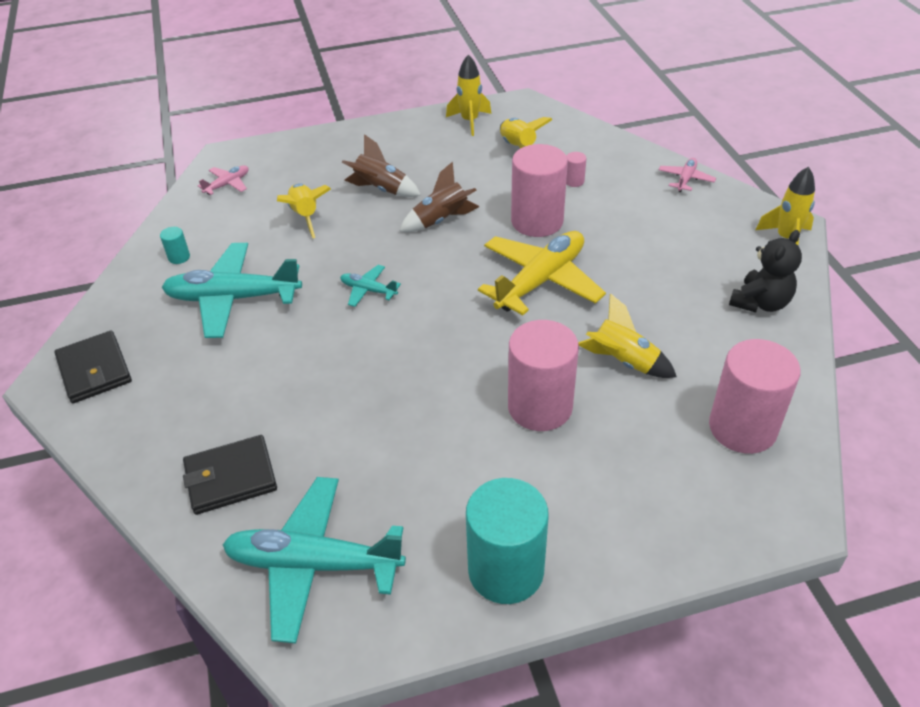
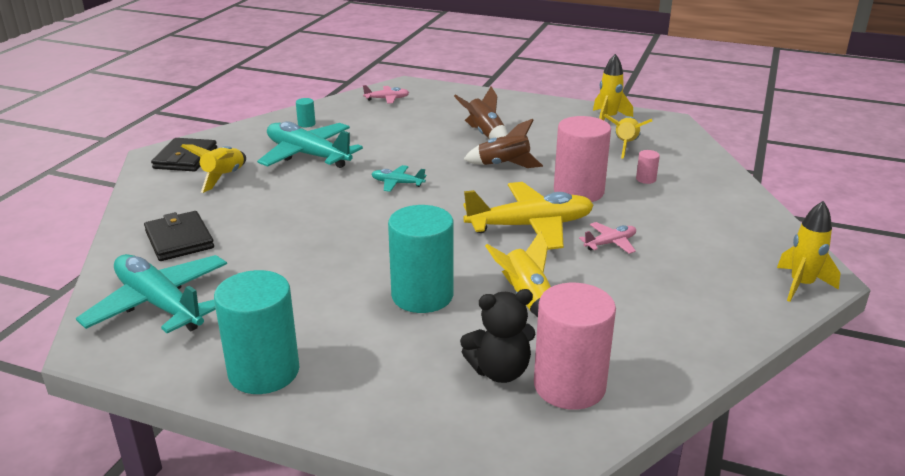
camera: 35 degrees right, 15 degrees down
(231, 477) = (179, 239): black wallet -> black wallet turned 45 degrees clockwise
(305, 216) = (412, 131): yellow rocket -> yellow rocket (223, 177)
(368, 290) = (397, 183): turquoise plane -> turquoise plane turned 45 degrees counterclockwise
(540, 407) = (422, 296): pink cylinder -> turquoise cylinder
(685, 179) = (753, 212): pink plane -> pink plane (610, 243)
(760, 303) = (709, 316): black teddy bear -> black teddy bear (499, 371)

